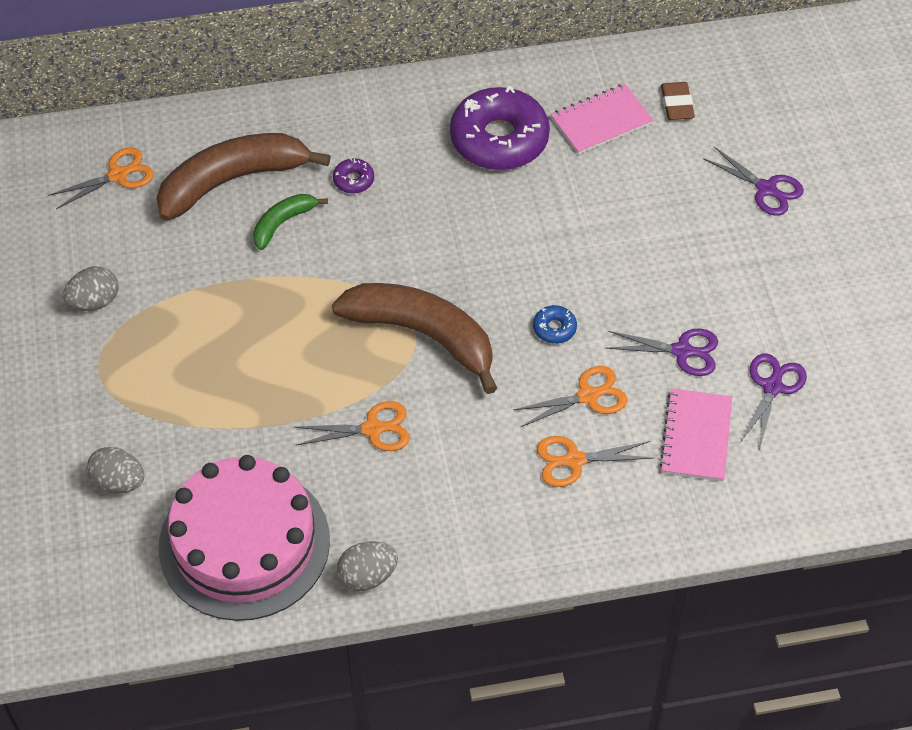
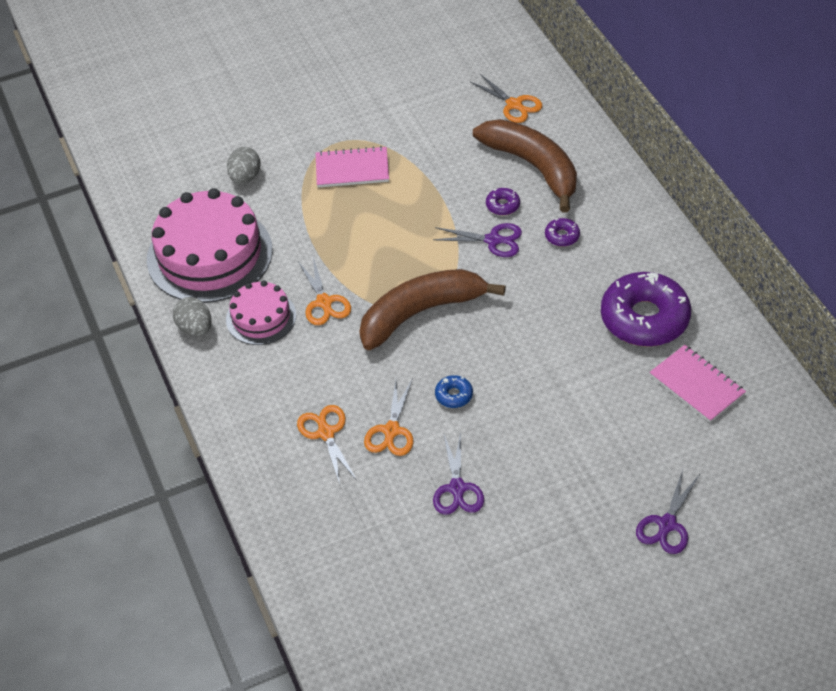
camera: 80 degrees right, 5 degrees down
(94, 302) = (394, 124): grey egg -> none
(283, 223) = (502, 205): green banana -> purple donut
(374, 500) = (261, 317): none -> pink cake
(423, 335) = (421, 313): brown banana -> brown banana turned 135 degrees counterclockwise
(588, 396) = (391, 430): orange scissors -> orange scissors turned 45 degrees clockwise
(677, 104) = (742, 438): brown eraser -> none
(696, 436) = (370, 513): pink notebook -> pink notebook (352, 169)
(772, 387) = (438, 562): purple scissors -> purple scissors (493, 240)

